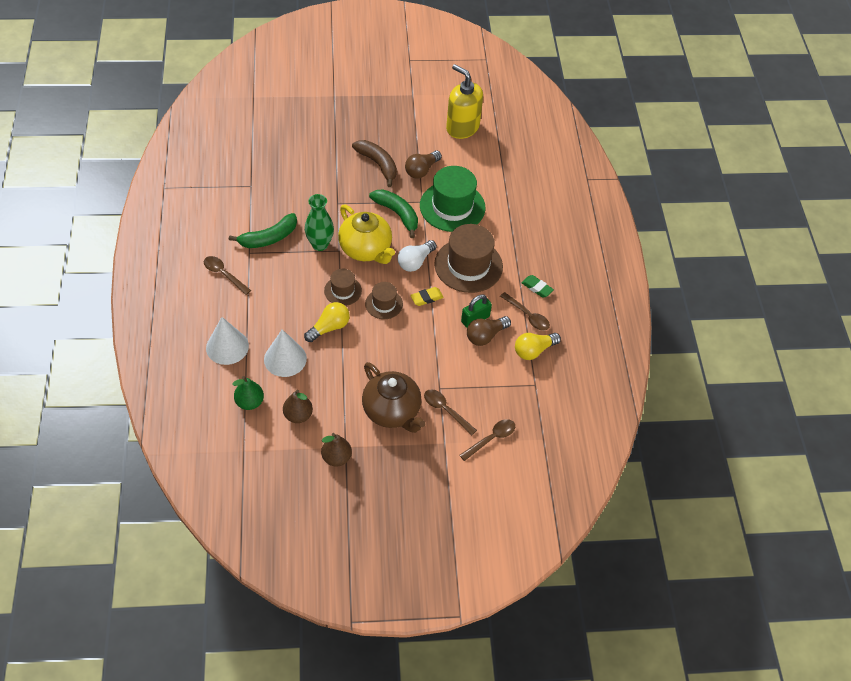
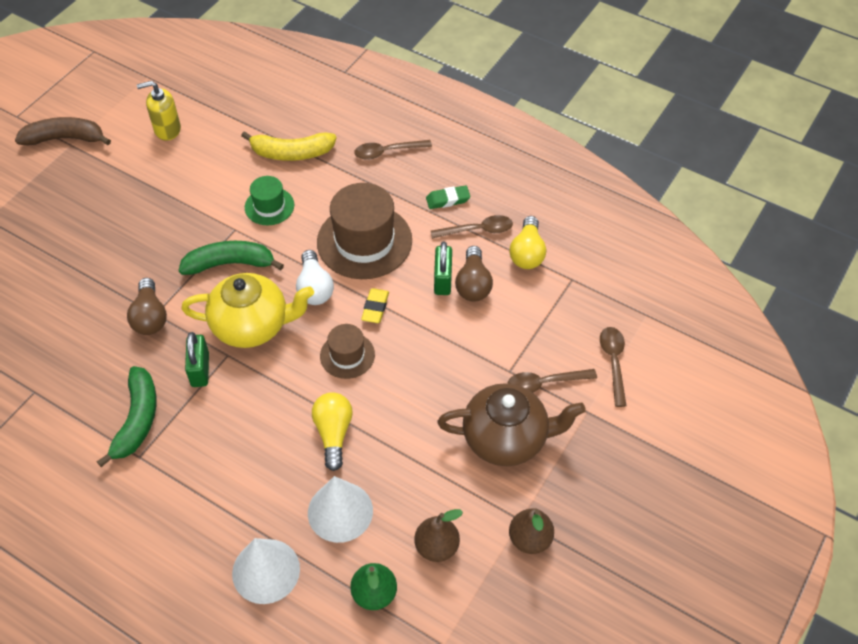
camera: 50 degrees left, 0 degrees up
(224, 274) = (147, 507): brown spoon -> brown spoon (387, 152)
(320, 244) = (200, 369): green vase -> green padlock
(343, 291) = (291, 386): brown hat -> none
(378, 164) = (138, 238): brown banana -> brown banana (65, 138)
(421, 170) = (190, 203): brown light bulb -> brown light bulb (150, 317)
(452, 207) = (269, 206): green hat -> green hat, size x0.53
(462, 127) = (167, 129): yellow soap dispenser -> yellow soap dispenser, size x0.63
(500, 193) = (291, 153): none -> yellow banana

